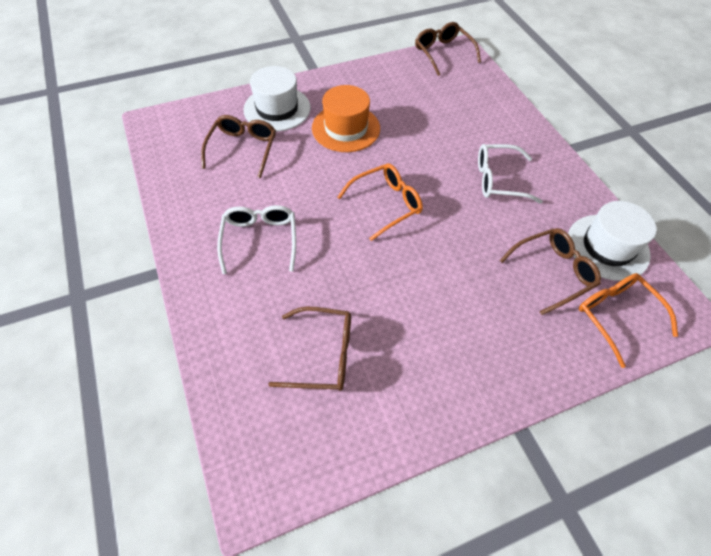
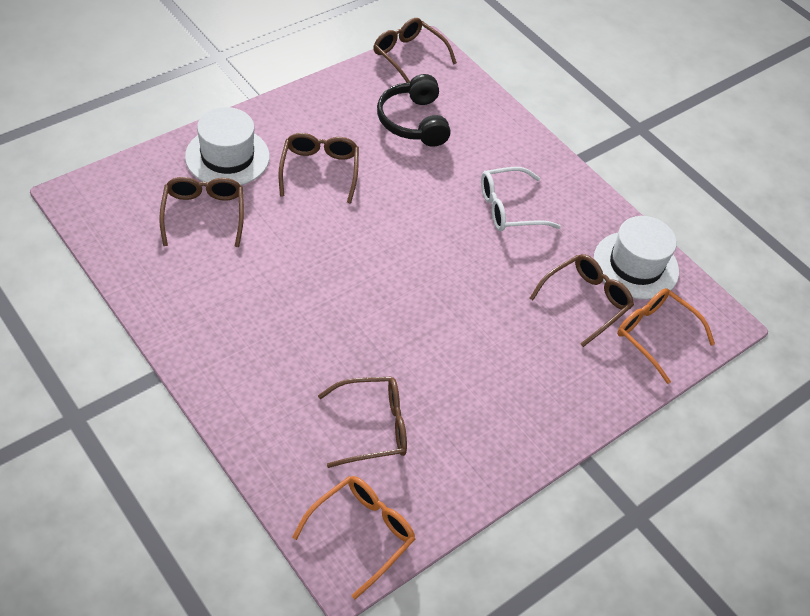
camera: 20 degrees left, 5 degrees down
(260, 240) = (263, 319): white glasses -> none
(346, 128) = (319, 170): orange hat -> brown glasses
(386, 204) = (392, 255): orange glasses -> orange glasses (361, 533)
(433, 101) = (413, 122): none -> black headphones

